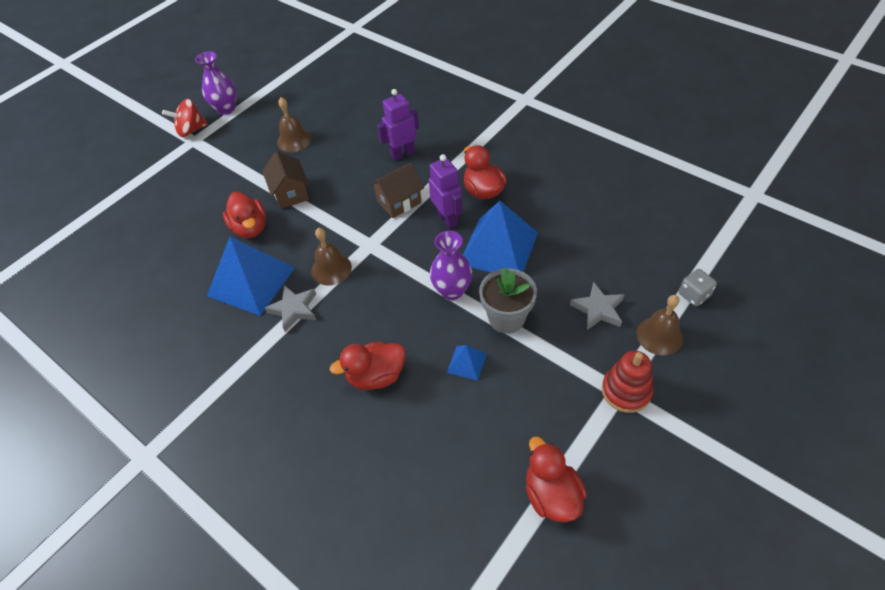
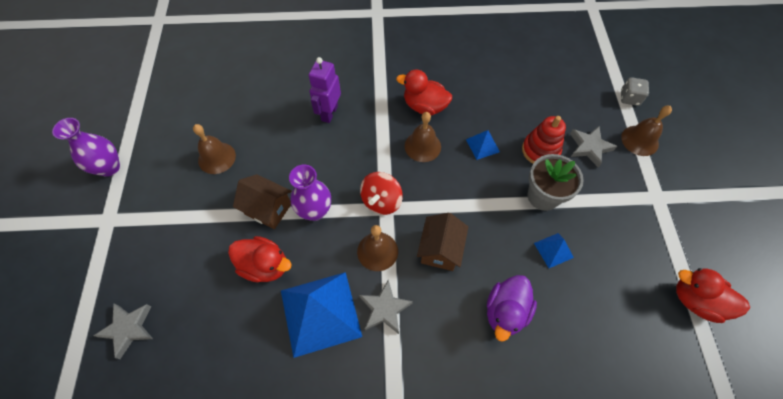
camera: 45 degrees left, 10 degrees up
(140, 211) = (128, 329): none -> grey star
(191, 130) = (92, 211): red spinning top -> red spinning top (381, 201)
(376, 376) = (505, 311): red duck -> purple duck
(399, 202) = (370, 156): brown house -> brown house (440, 250)
(447, 219) = (422, 146): purple robot -> brown bell
(452, 291) = (486, 202): purple vase -> purple vase (315, 211)
(498, 248) = (482, 145): blue pyramid -> blue pyramid, size x0.45
(626, 391) = (661, 193): red stacking toy -> red stacking toy (540, 150)

